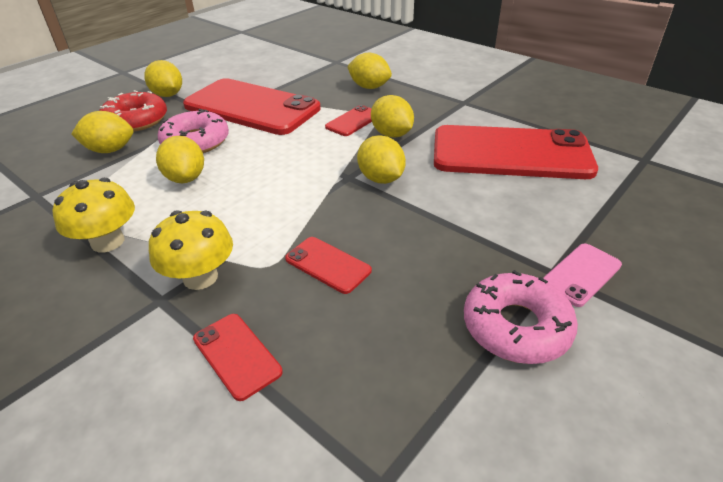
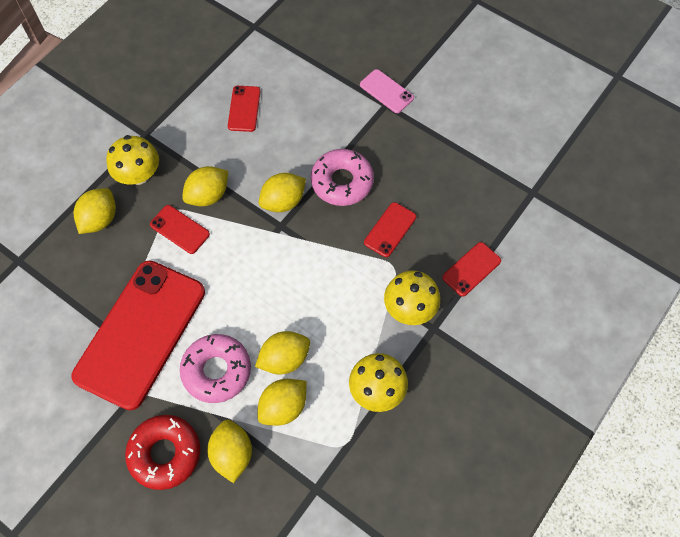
camera: 95 degrees left, 25 degrees up
(168, 95) = (98, 441): yellow lemon -> yellow lemon (283, 407)
(416, 101) = (139, 175): none -> yellow mushroom
(511, 153) = (244, 109): red phone -> red phone, size x0.42
(516, 327) = (432, 129): pink donut -> pink donut (342, 182)

